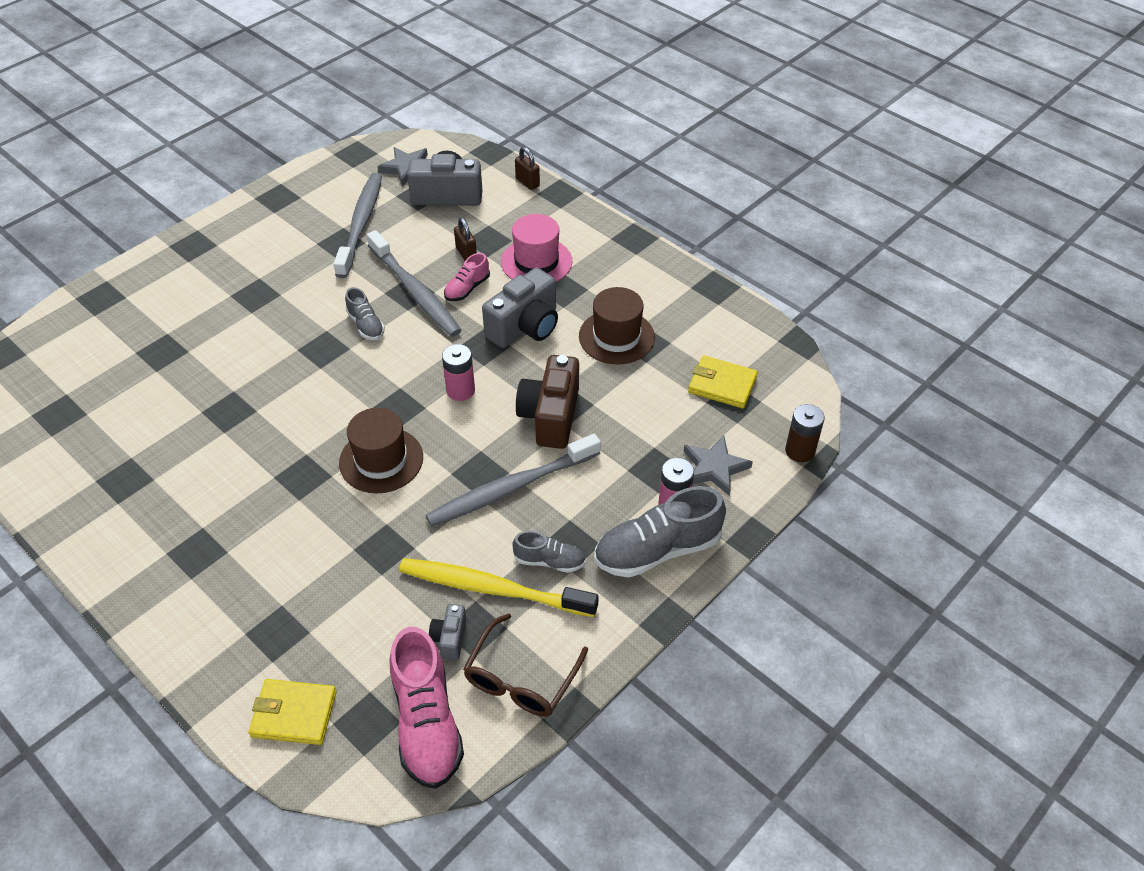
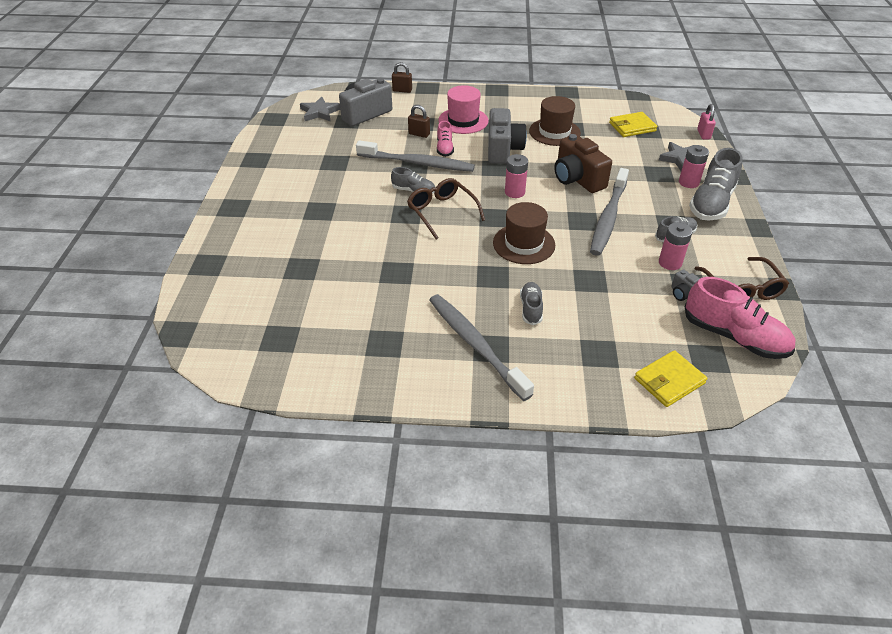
camera: 40 degrees left, 5 degrees down
(285, 538) = (531, 309): none -> grey shoe
(357, 368) = (441, 212): none -> brown glasses
(361, 224) = (333, 148): grey toothbrush -> grey toothbrush (476, 345)
(493, 589) = (670, 263): yellow toothbrush -> pink battery
(800, 451) = (703, 134): brown battery -> pink padlock

